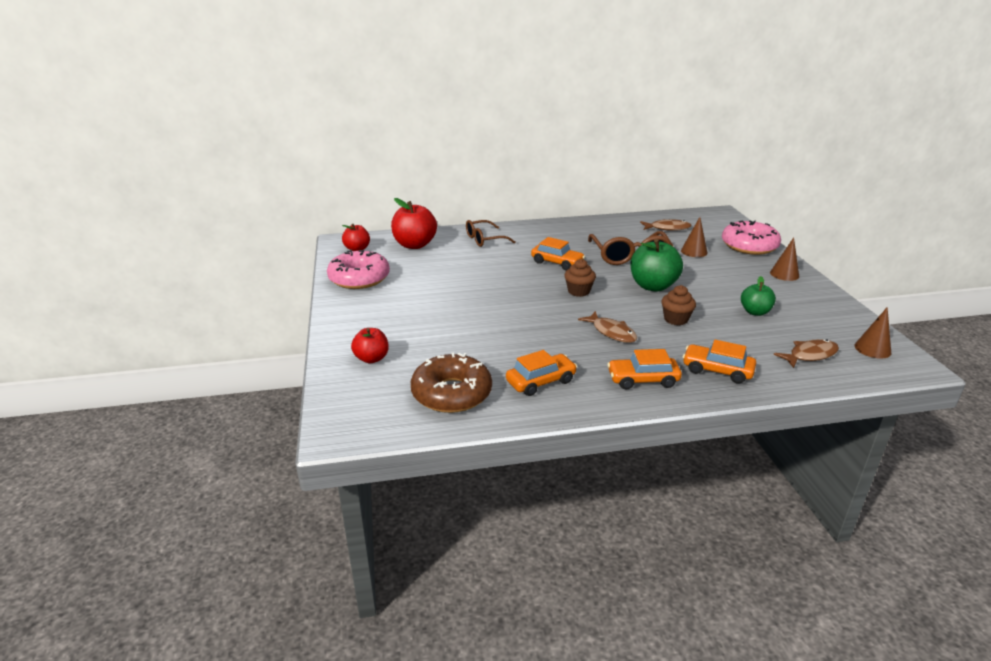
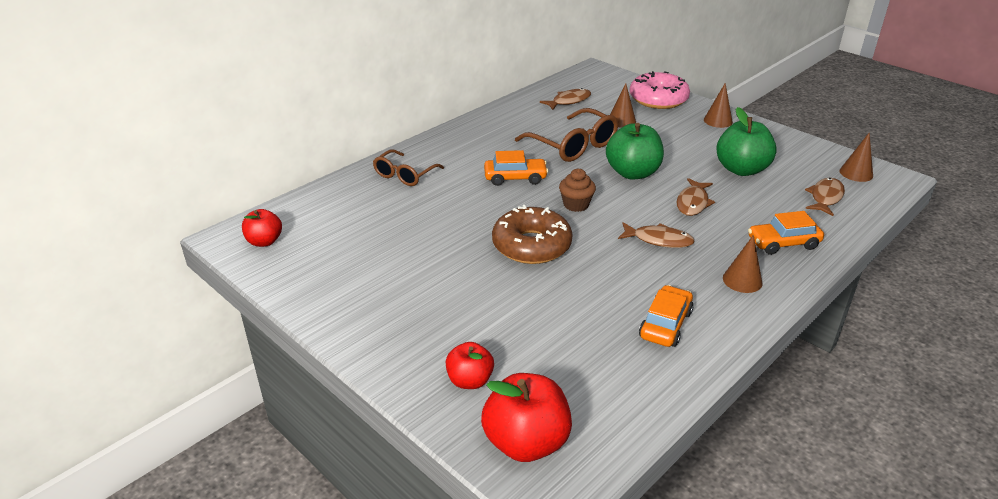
camera: 35 degrees left, 5 degrees up
(359, 278) = (320, 281): pink donut -> none
(414, 245) = (331, 210): red apple -> red apple (526, 442)
(451, 393) = (603, 380): brown donut -> brown donut (531, 245)
(643, 380) = (742, 280): orange car -> brown cone
(676, 319) = (693, 203): brown cupcake -> brown fish
(755, 312) = (741, 169): green apple -> green apple, size x1.67

